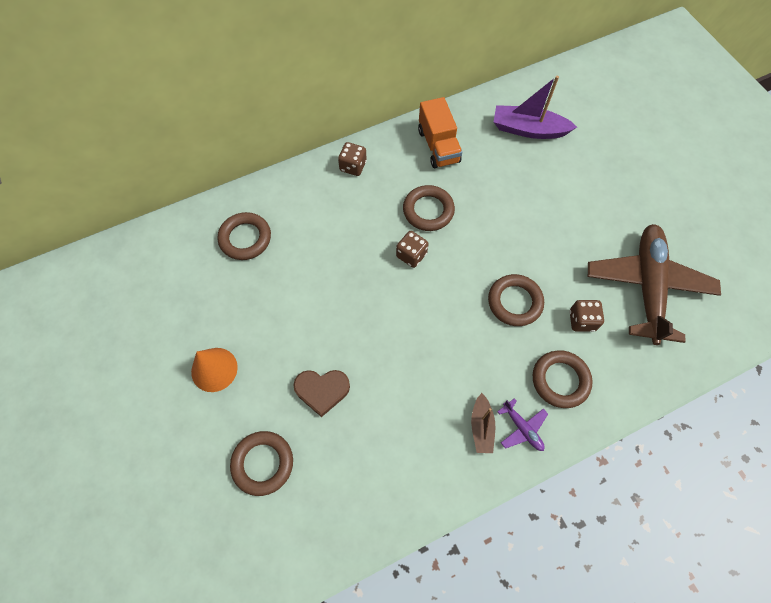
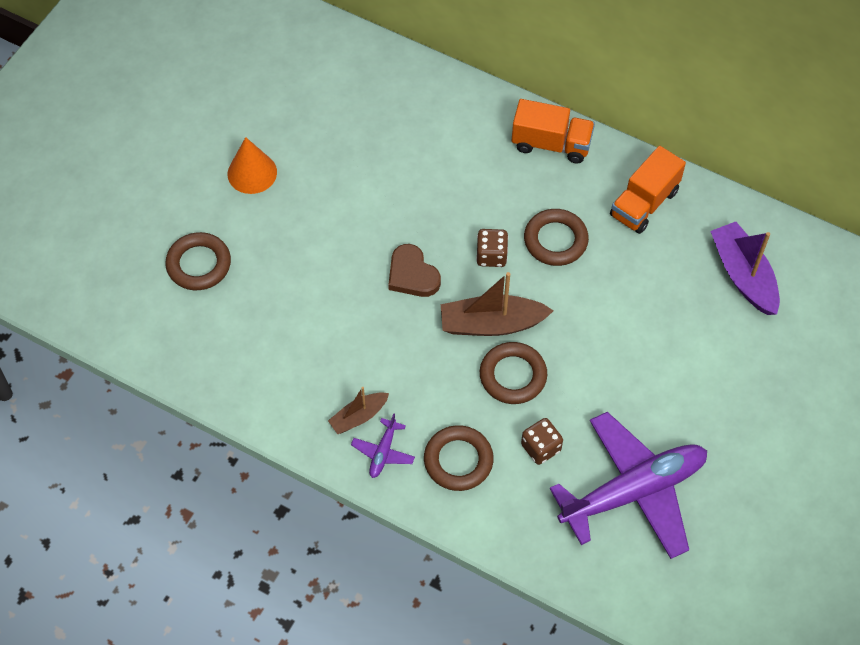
camera: 55 degrees right, 5 degrees down
(245, 238) = (395, 109): brown ring -> none
(322, 390) = (295, 267): brown heart -> brown heart (412, 275)
(353, 166) = (551, 144): brown dice -> orange truck
(465, 289) = (491, 324): none -> brown boat
(647, 286) = (633, 491): brown plane -> purple plane

